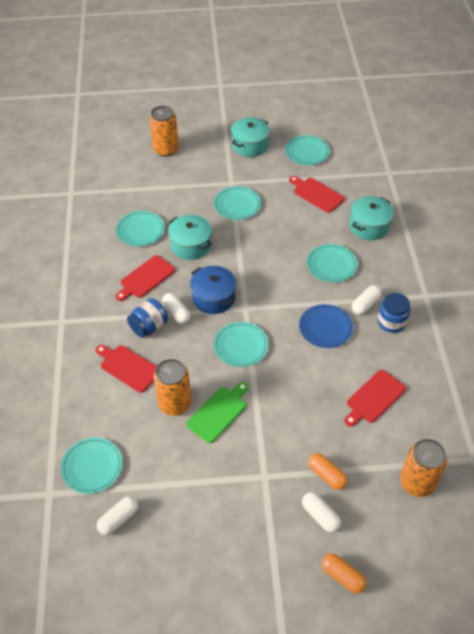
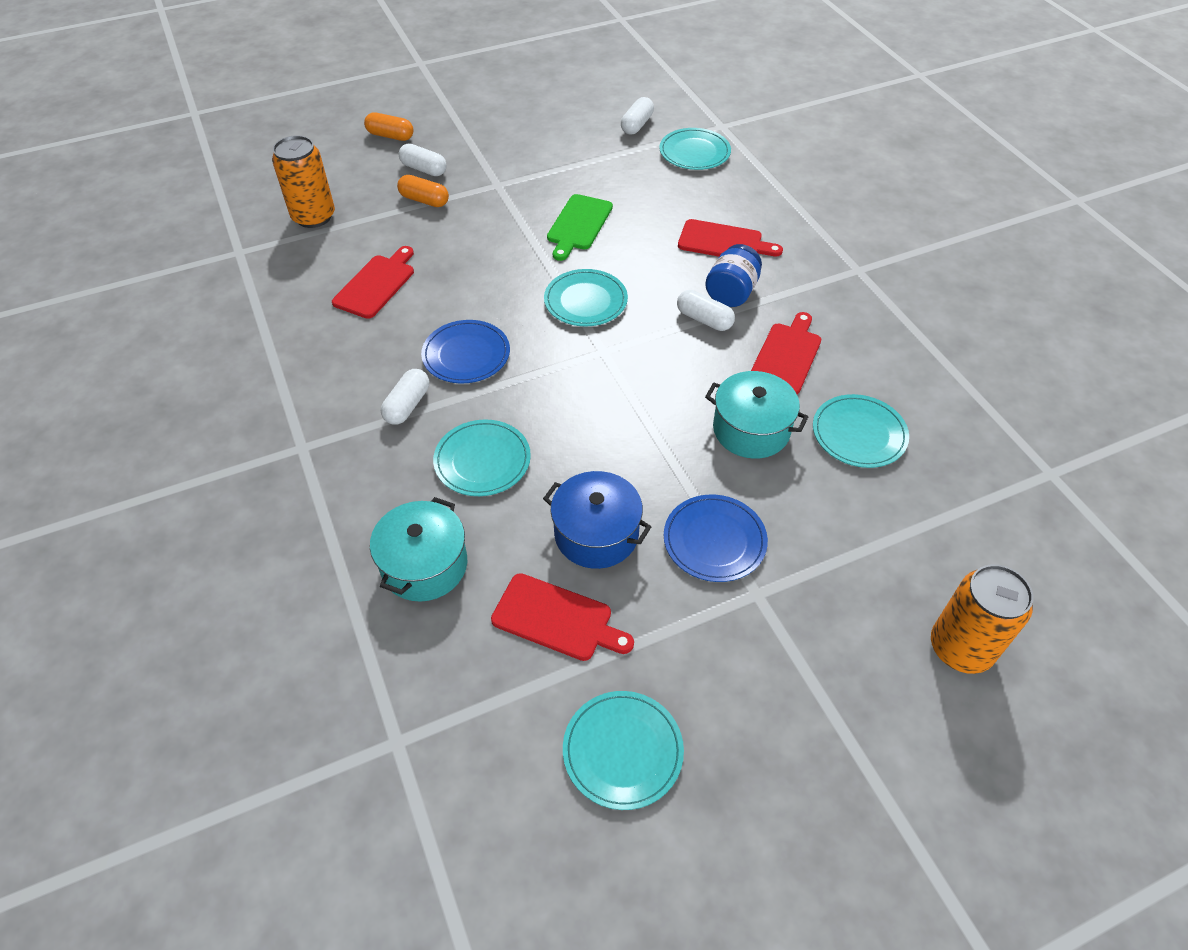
camera: 160 degrees right, 0 degrees up
(175, 403) = (638, 221): orange can -> none
(213, 298) = (660, 354): blue pot -> blue pot (596, 534)
(237, 205) = (714, 540): turquoise plate -> blue plate
(250, 145) = (774, 728): turquoise pot -> none
(391, 322) = (360, 388): blue jar -> none

